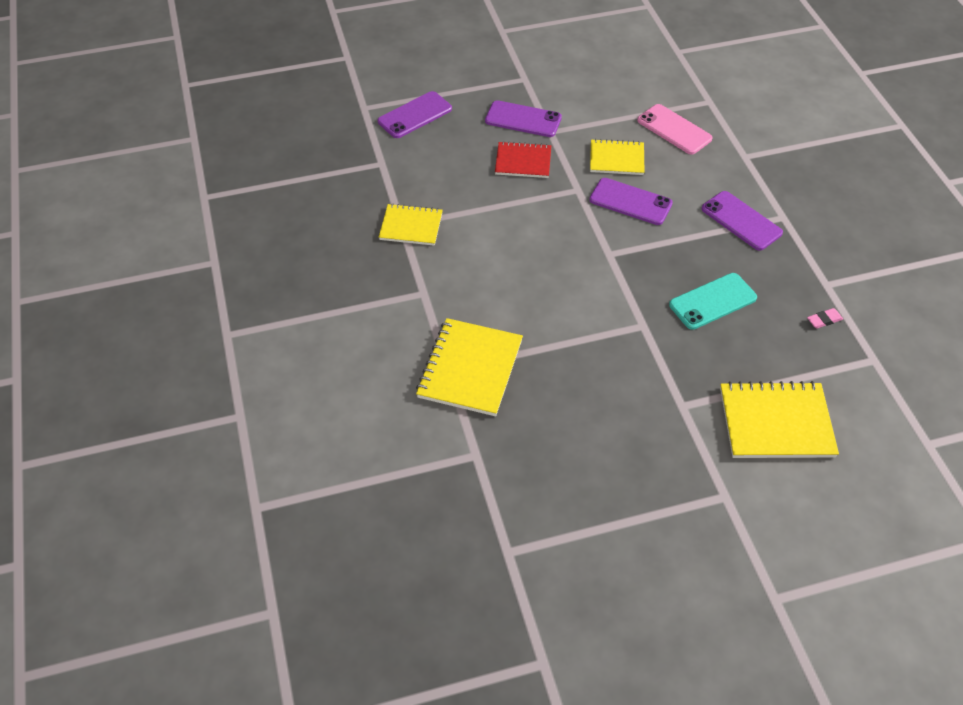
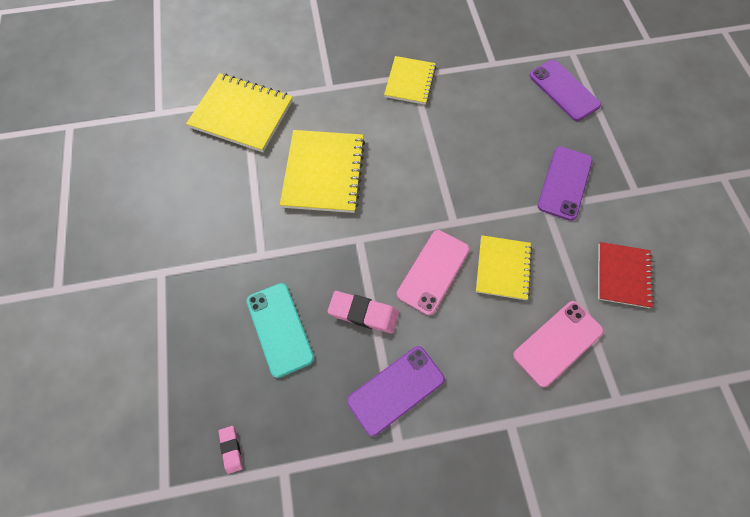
camera: 95 degrees right, 15 degrees up
(523, 161) = (497, 176): red notebook -> red notebook (623, 275)
(630, 202) = (433, 271): purple phone -> pink phone
(682, 245) = (363, 313): none -> pink eraser
(776, 422) = (117, 356): yellow notebook -> yellow notebook (324, 173)

